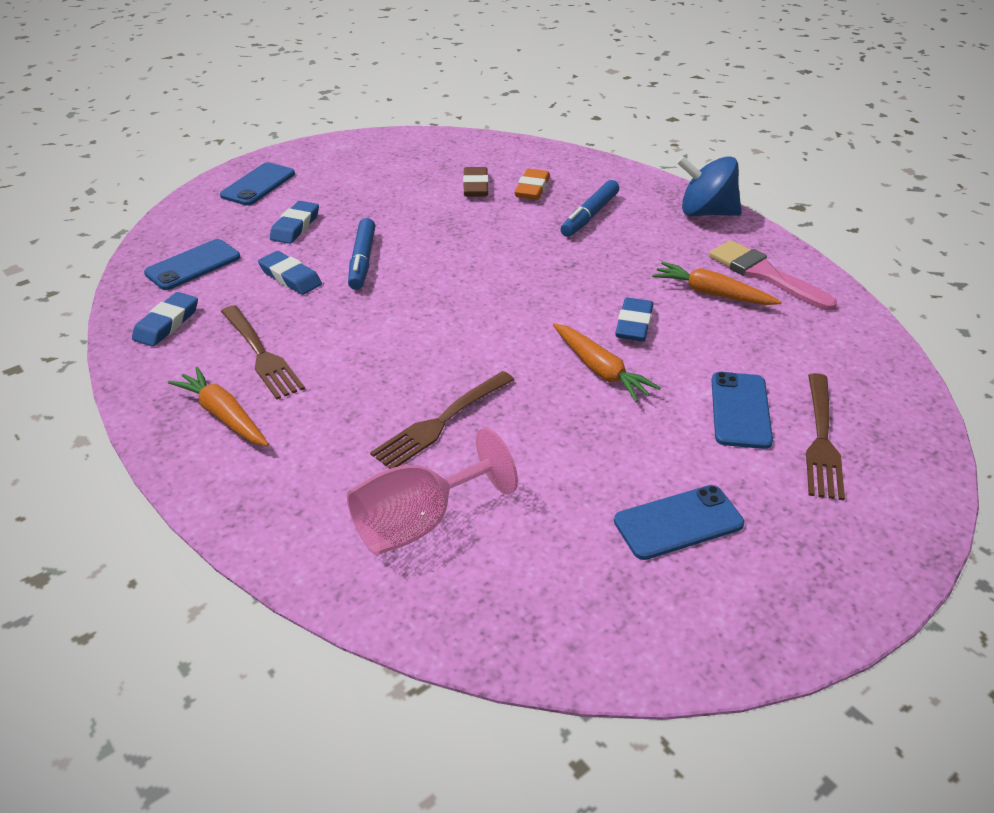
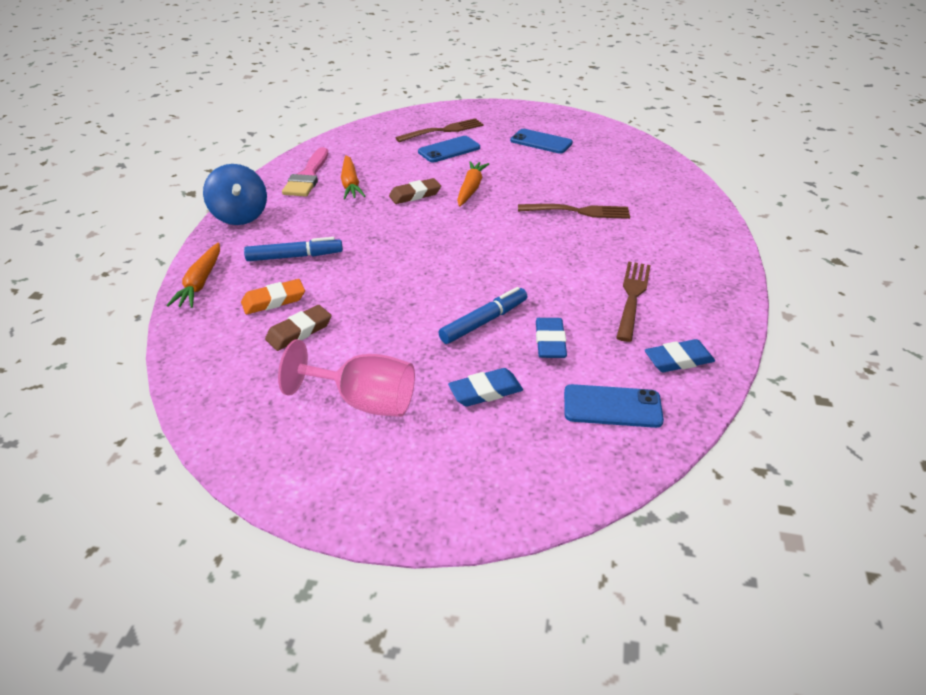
camera: 130 degrees left, 0 degrees up
(224, 416) = (689, 275): orange carrot -> orange carrot (201, 282)
(258, 185) = (448, 479): blue phone -> none
(418, 523) = (639, 188): pink goblet -> pink goblet (364, 401)
(634, 324) = (415, 195): blue eraser -> brown eraser

